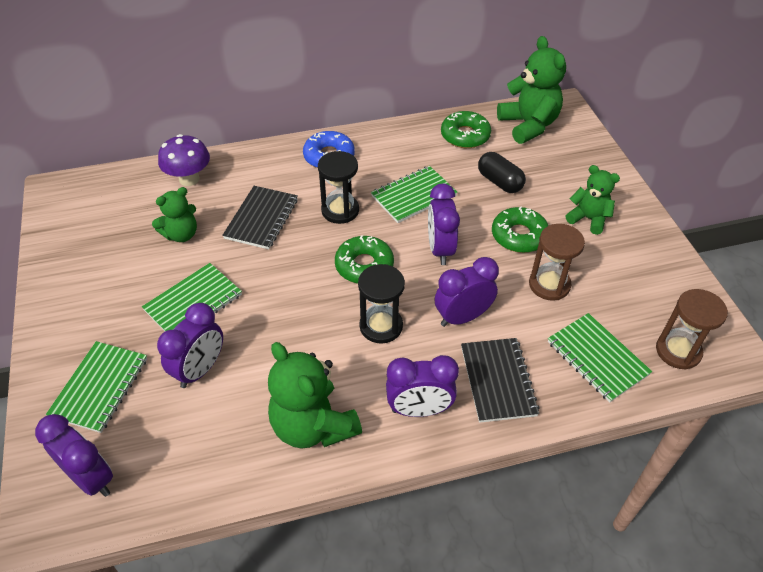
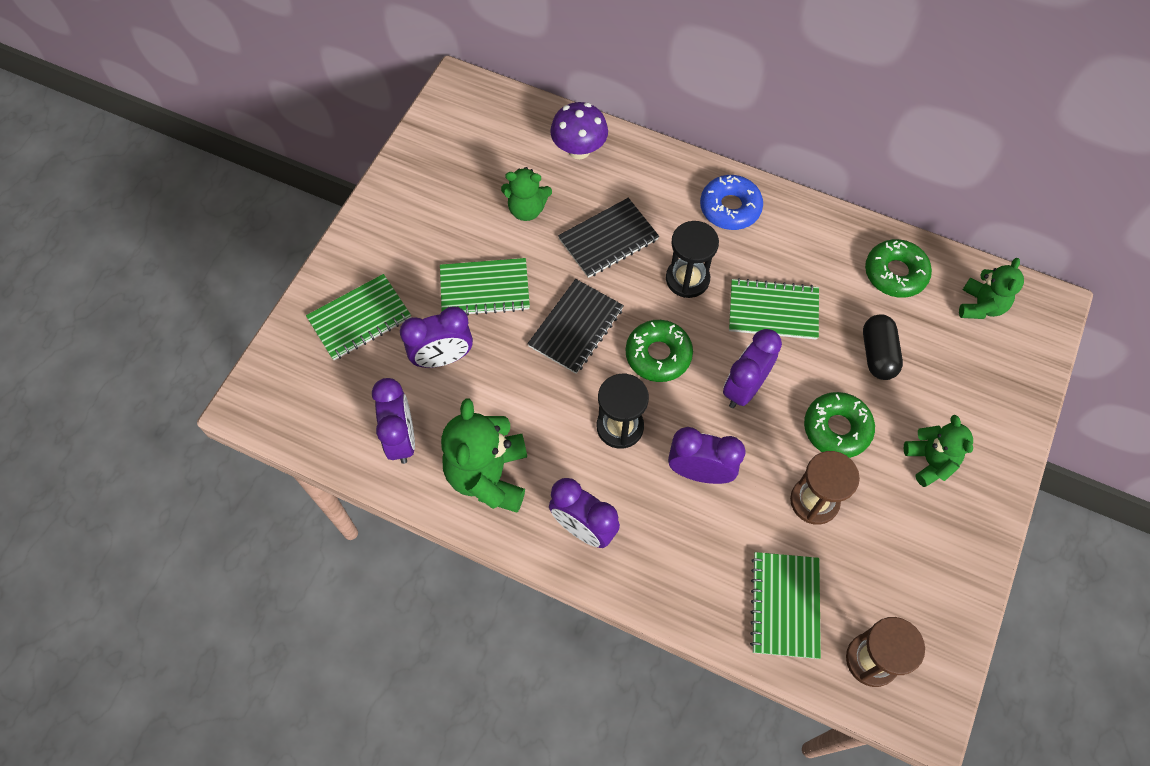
camera: 40 degrees right, 15 degrees up
(91, 478) = (302, 393): purple clock -> purple clock (401, 439)
(497, 381) = (673, 555): black notebook -> black notebook (576, 327)
(528, 125) = (980, 306): green teddy bear -> green teddy bear, size x0.61

